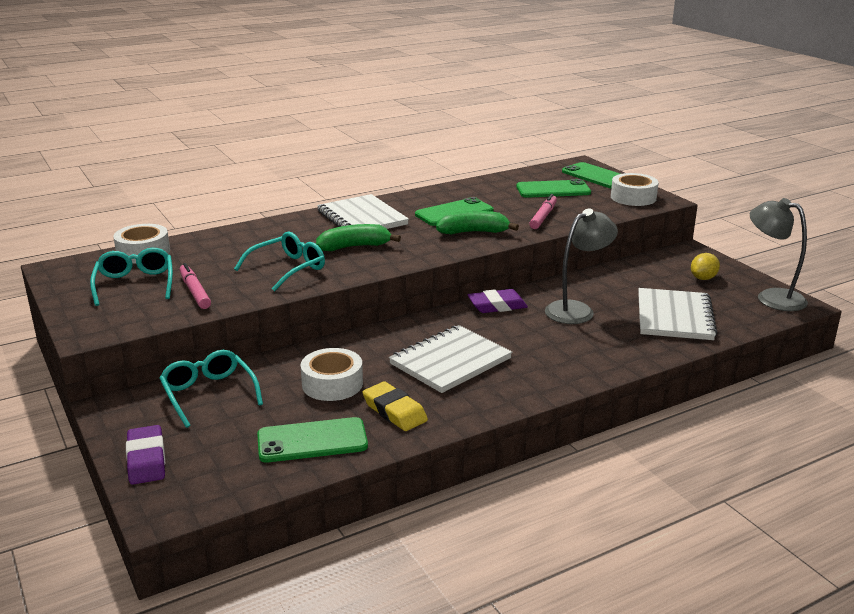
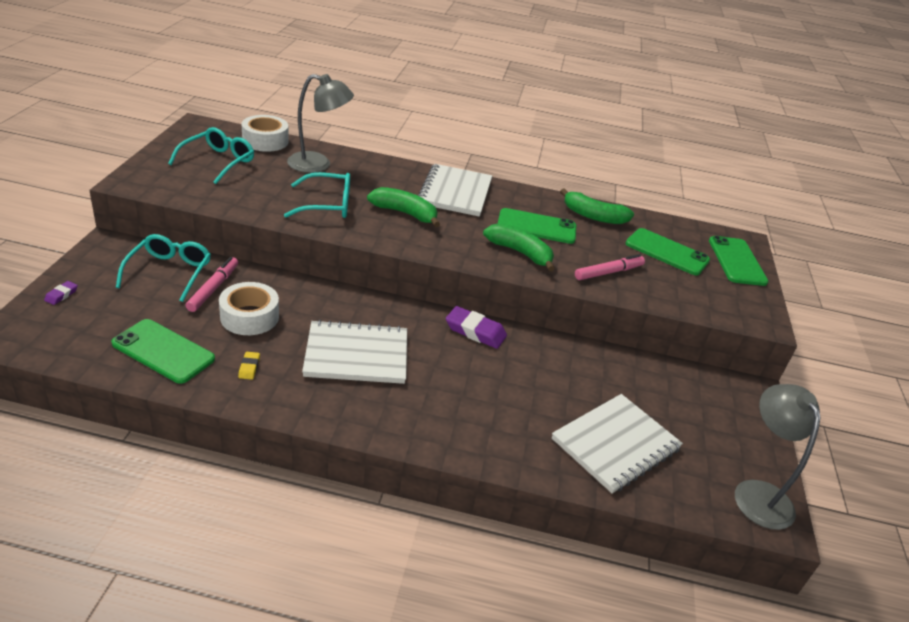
camera: 35 degrees right, 10 degrees up
(146, 460) = (61, 295): purple eraser -> purple eraser, size x0.50
(195, 292) = (240, 188): pink marker -> pink marker (213, 288)
(394, 411) = (249, 367): yellow eraser -> yellow eraser, size x0.50
(476, 190) = (593, 216): none -> green banana
(577, 310) = (536, 378): grey lamp -> grey lamp (318, 164)
(633, 197) = (735, 301): white tape -> none
(703, 278) = (716, 426): yellow lemon -> none

